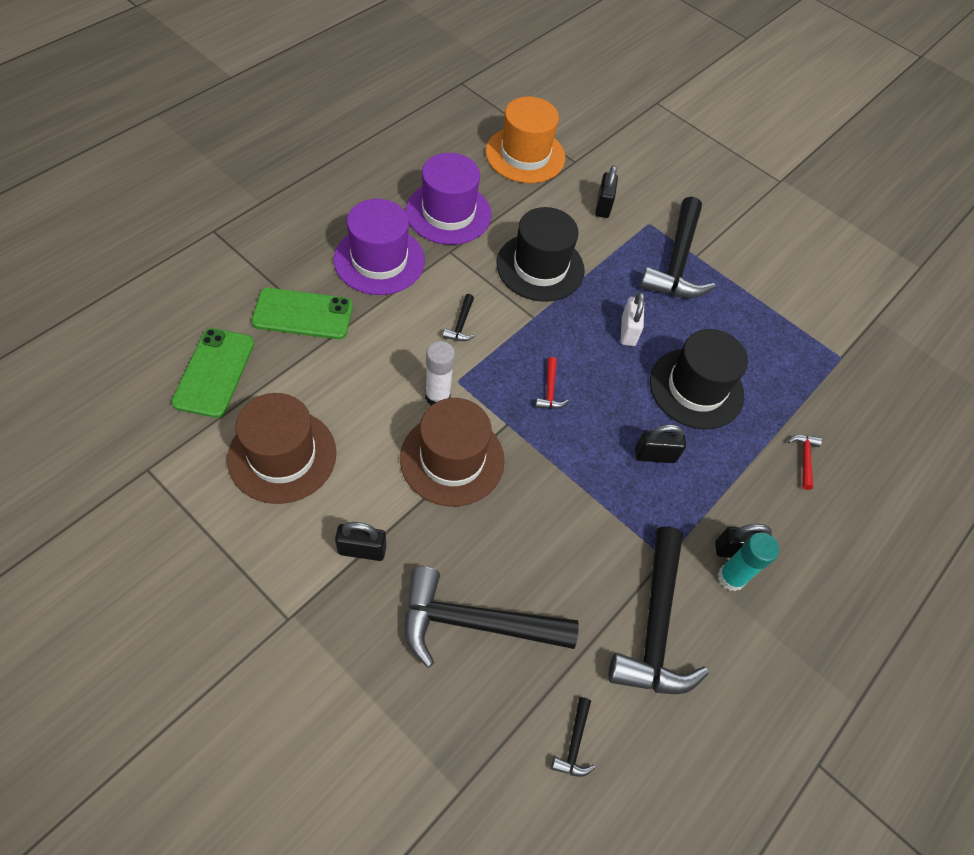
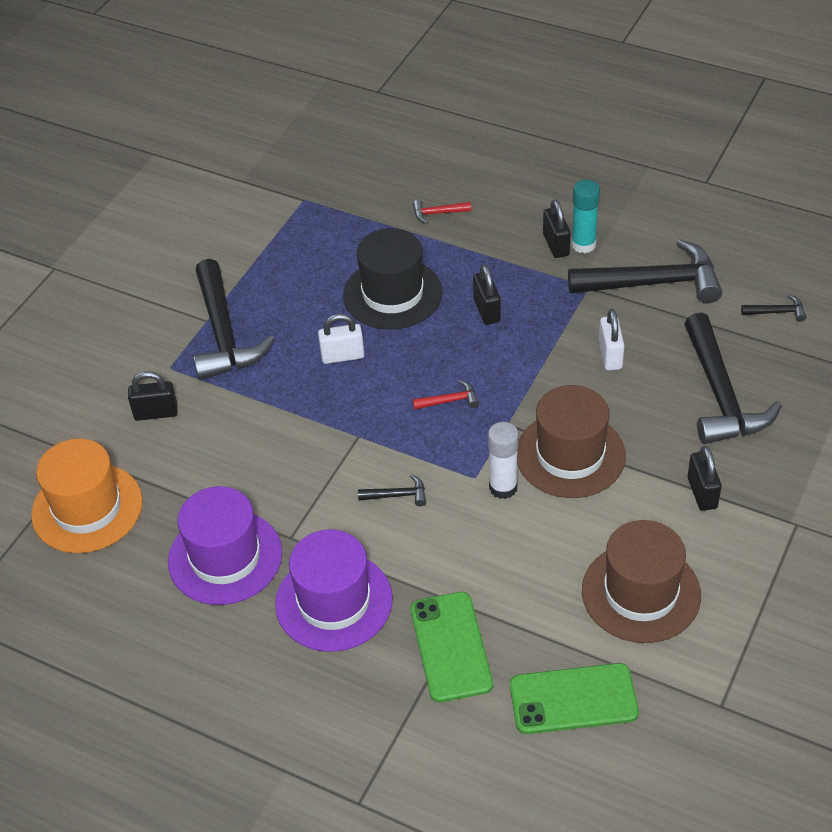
camera: 95 degrees left, 10 degrees down
(540, 267) = (280, 447): black hat -> none
(563, 540) = (610, 355): none -> white padlock
(677, 262) = (224, 334): black hammer -> black hammer turned 75 degrees clockwise

